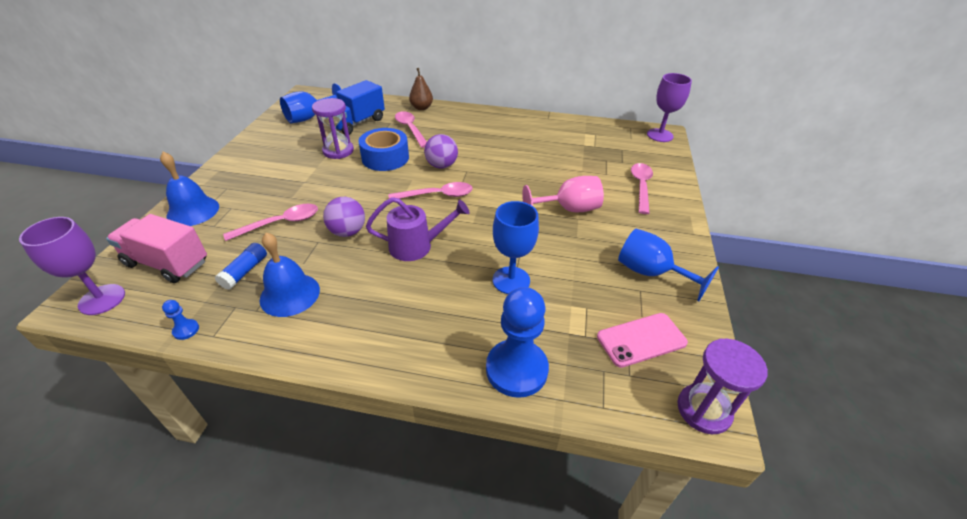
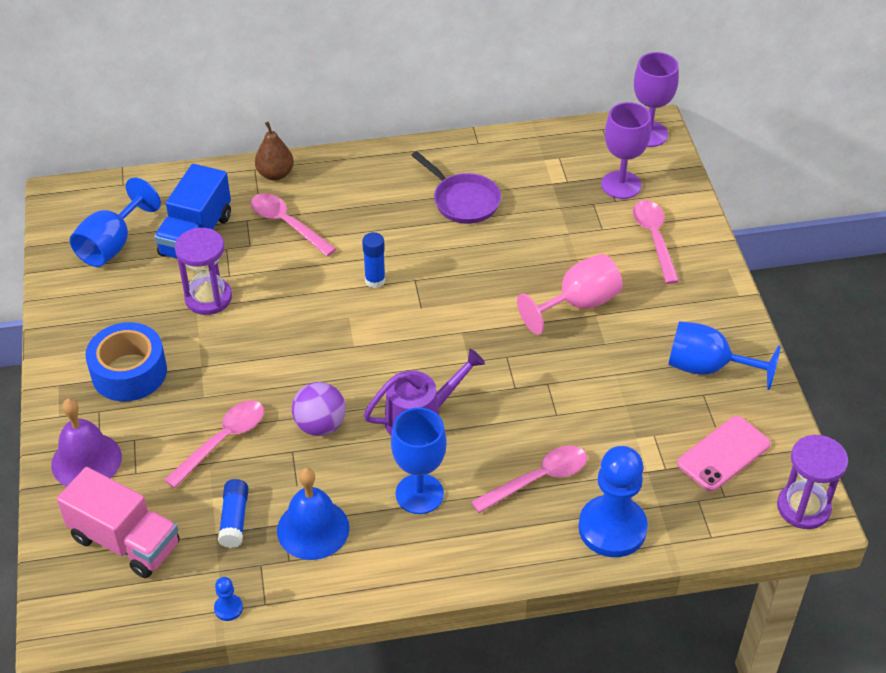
camera: 20 degrees left, 5 degrees up
(102, 299) = (91, 610): purple goblet -> purple goblet (621, 185)
(167, 263) = (125, 541): pink truck -> pink truck turned 150 degrees counterclockwise
(193, 211) = (86, 460): blue bell -> purple bell
(385, 158) = (286, 290): blue tape -> blue tape (129, 372)
(437, 195) = (399, 333): pink spoon -> pink spoon (538, 479)
(441, 165) = (375, 280): purple ball -> blue glue stick
(511, 280) = (556, 428): blue goblet -> blue goblet (419, 494)
(522, 141) = (463, 201): none -> purple pan

